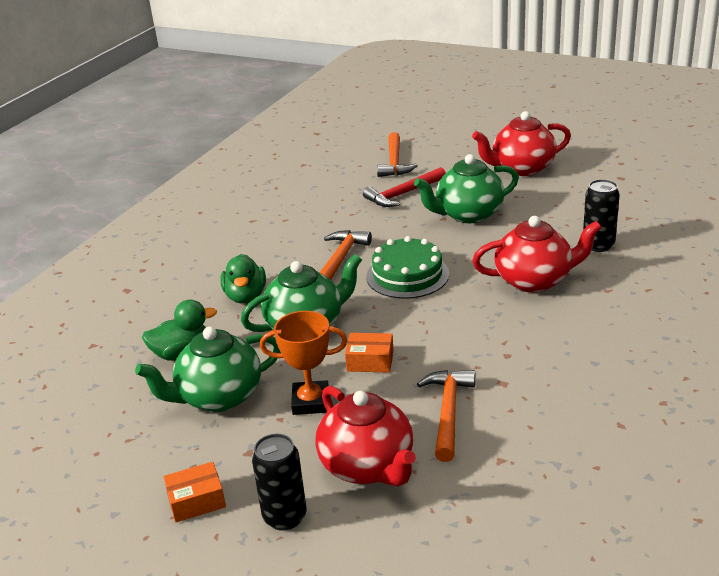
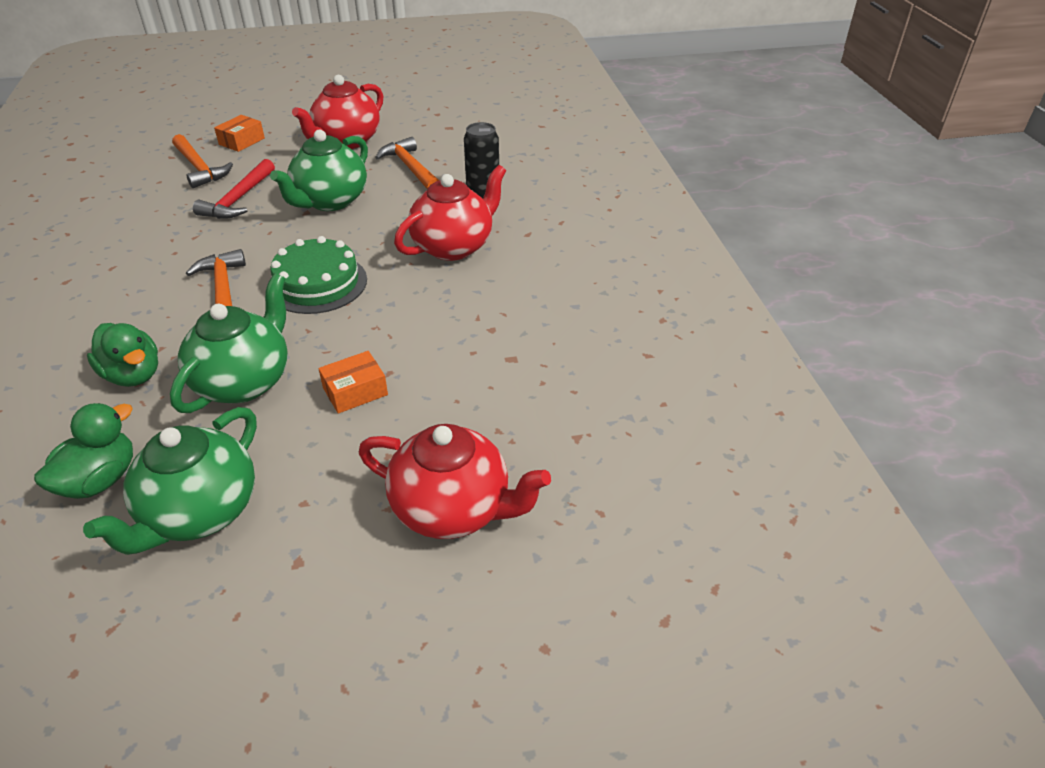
camera: 40 degrees left, 10 degrees up
(196, 501) = (280, 658): orange box -> orange box (242, 141)
(285, 517) = (409, 617): black can -> none
(311, 402) = (325, 466): orange trophy -> none
(448, 412) = (485, 411): orange hammer -> orange hammer (410, 168)

